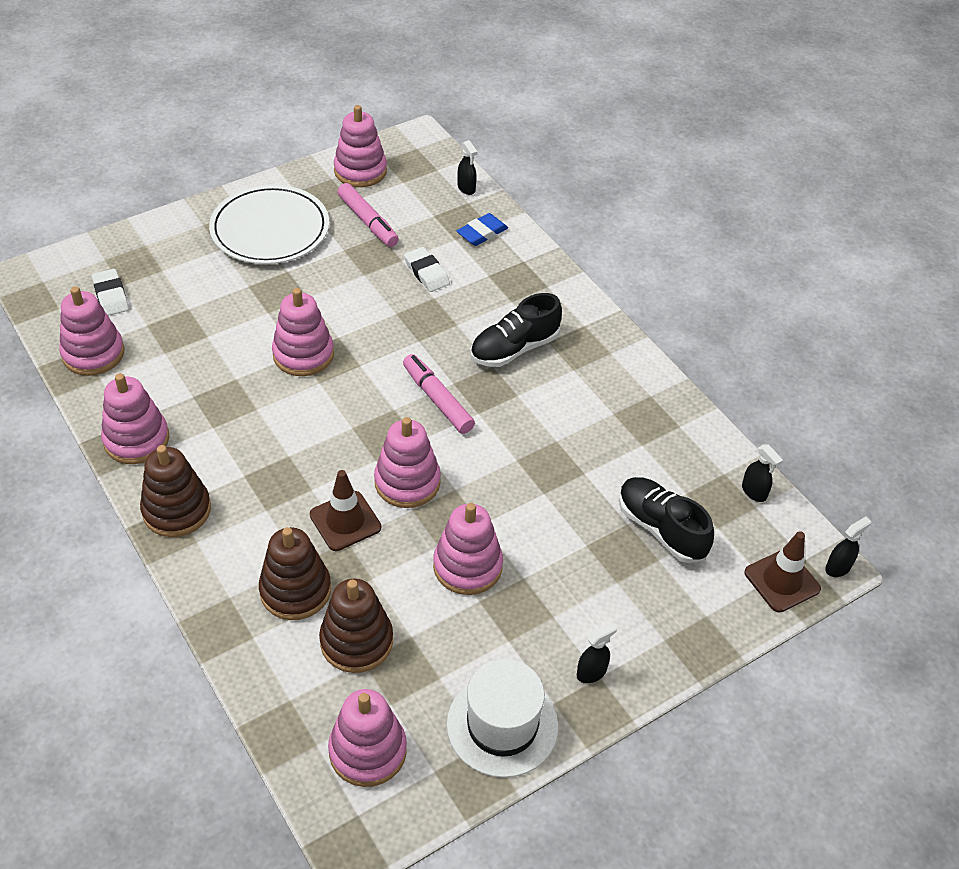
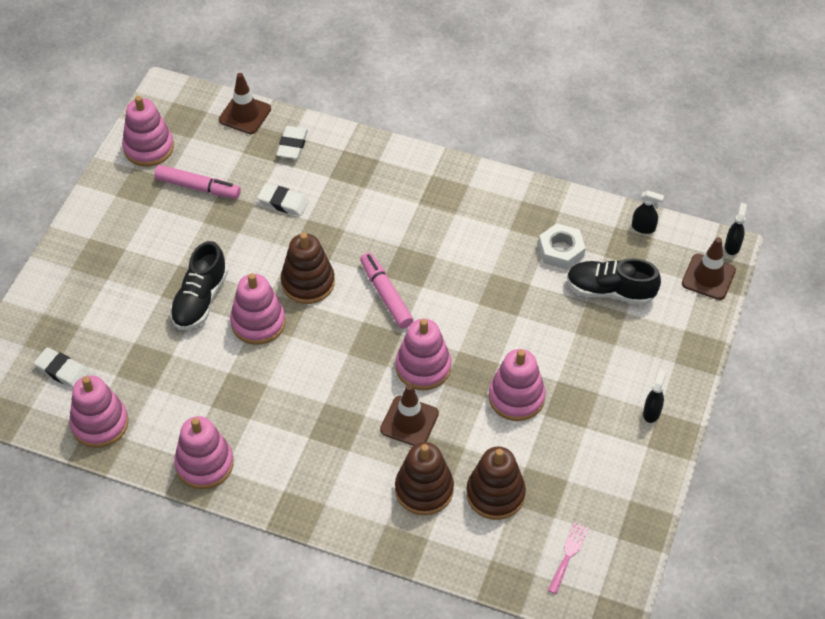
camera: 35 degrees left, 5 degrees up
(177, 510) = (288, 493): brown stacking toy -> brown stacking toy (308, 282)
(270, 229) = (129, 239): white plate -> none
(368, 751) = (568, 555): pink stacking toy -> pink fork
(437, 400) = (386, 295): pink marker -> pink marker turned 45 degrees clockwise
(466, 188) = (245, 114): black spray bottle -> brown traffic cone
(482, 233) = (292, 145): blue eraser -> white eraser
(502, 725) = (630, 482): white hat -> none
(514, 348) = (401, 223): black shoe -> black shoe (200, 300)
(646, 462) = (561, 250): none -> white nut

